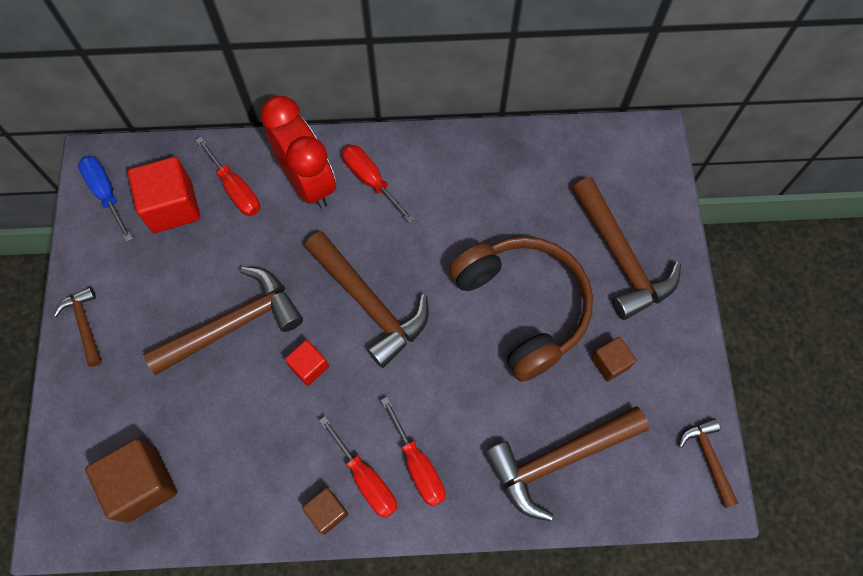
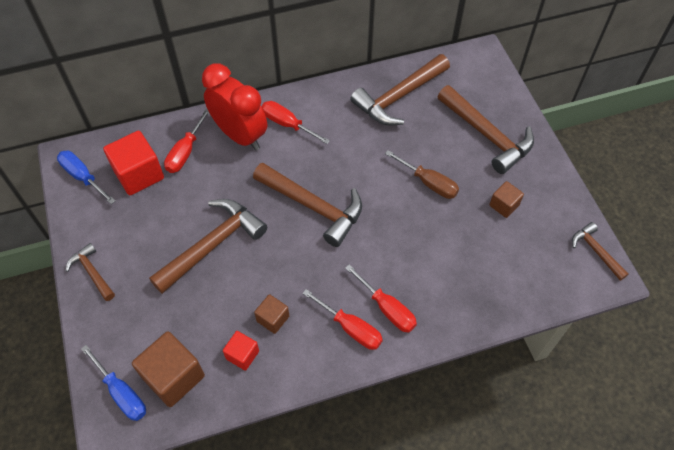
camera: 15 degrees left, 10 degrees down
(78, 488) = (121, 393): none -> blue screwdriver
(235, 189) = (185, 152): red screwdriver -> red screwdriver turned 75 degrees clockwise
(309, 366) = (281, 260): red cube -> red cube (242, 355)
(327, 512) = (328, 359): brown cube -> brown cube (273, 319)
(523, 307) = (428, 183): brown headphones -> brown screwdriver
(558, 459) = (490, 278): brown hammer -> brown hammer (399, 97)

